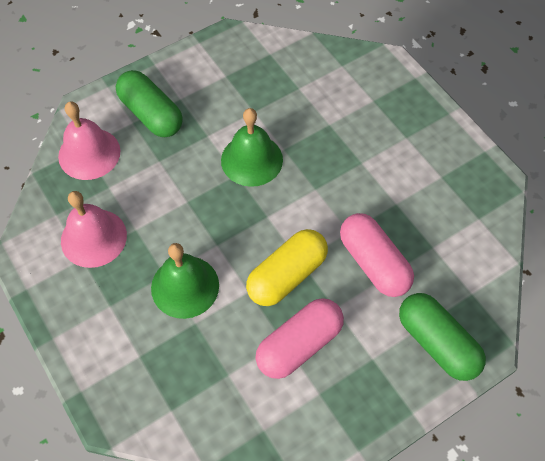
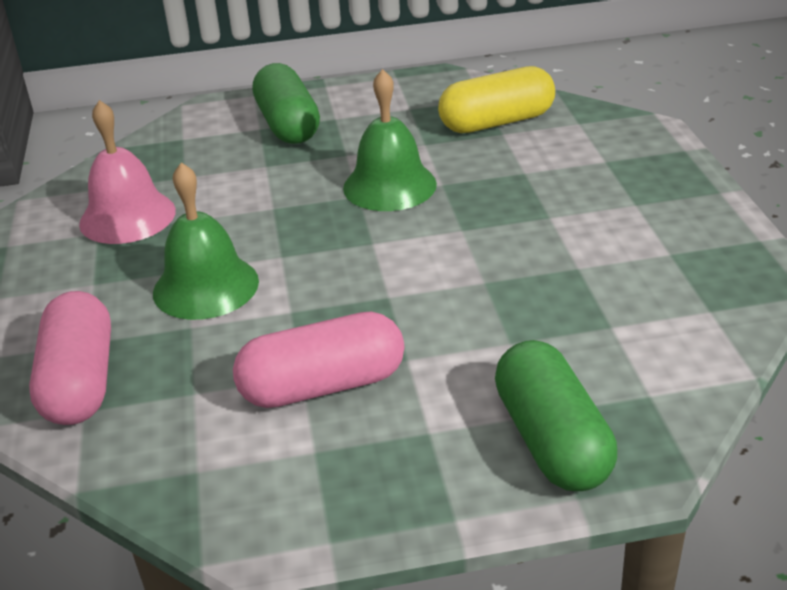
camera: 25 degrees right, 25 degrees down
(89, 153) = (185, 144): pink bell -> none
(287, 275) = (358, 307): yellow capsule -> yellow capsule (497, 122)
(374, 263) = (501, 322): pink capsule -> pink capsule (80, 382)

